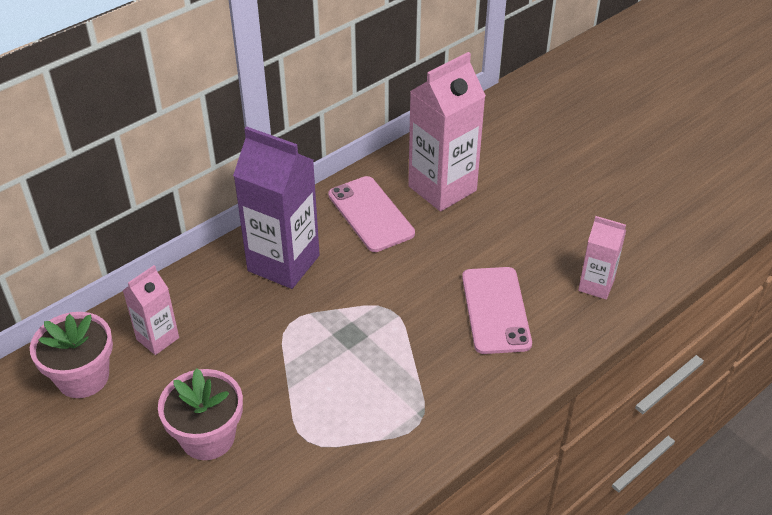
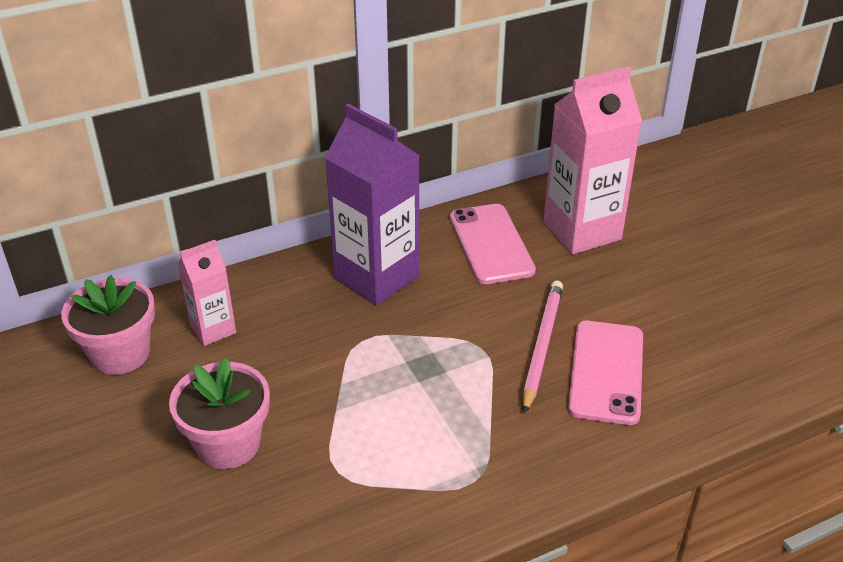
camera: 15 degrees right, 5 degrees down
(438, 298) = (541, 346): none -> pink pencil
(596, 285) = (739, 367): pink carton -> none

